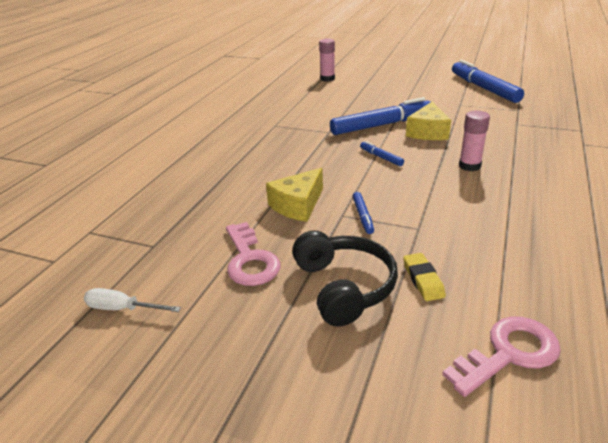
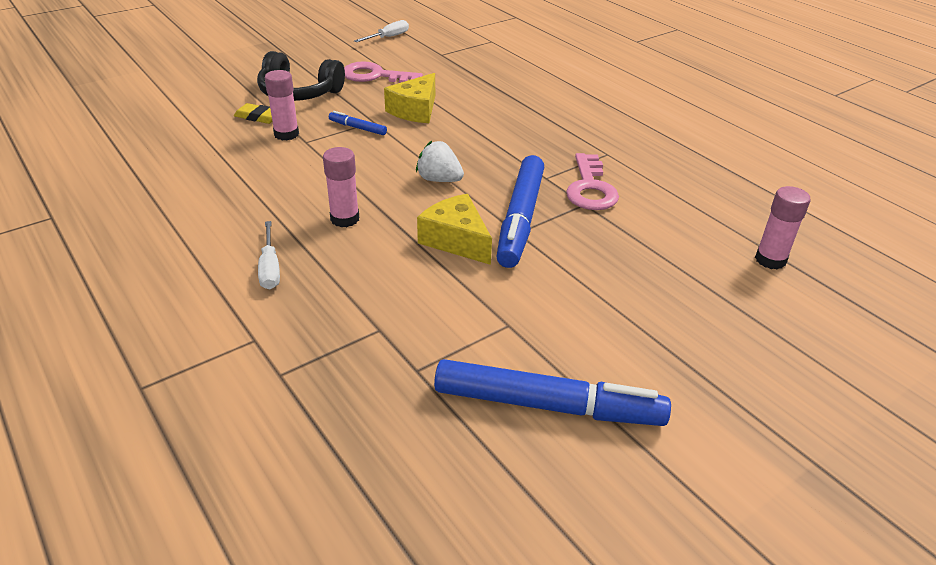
camera: 120 degrees right, 5 degrees up
(298, 205) = (415, 110): yellow cheese -> yellow cheese turned 135 degrees counterclockwise
(381, 157) = (439, 180): blue marker -> white strawberry
(424, 244) = (286, 134): none -> pink glue stick
(508, 353) = (171, 112): pink key -> pink key (590, 188)
(545, 164) = (270, 268): none -> white screwdriver

